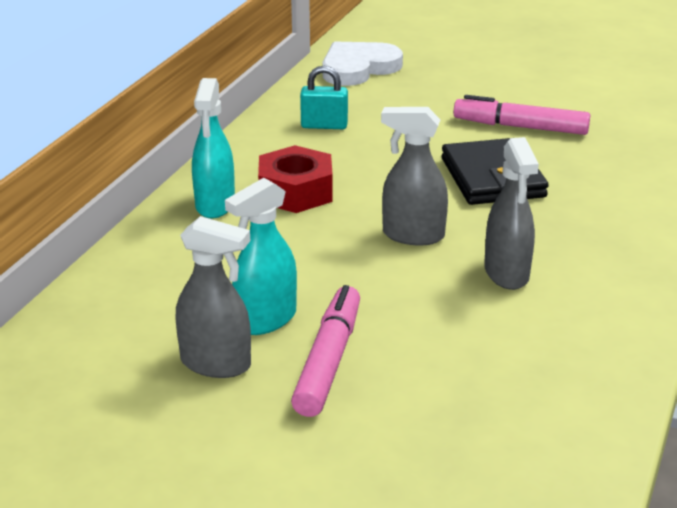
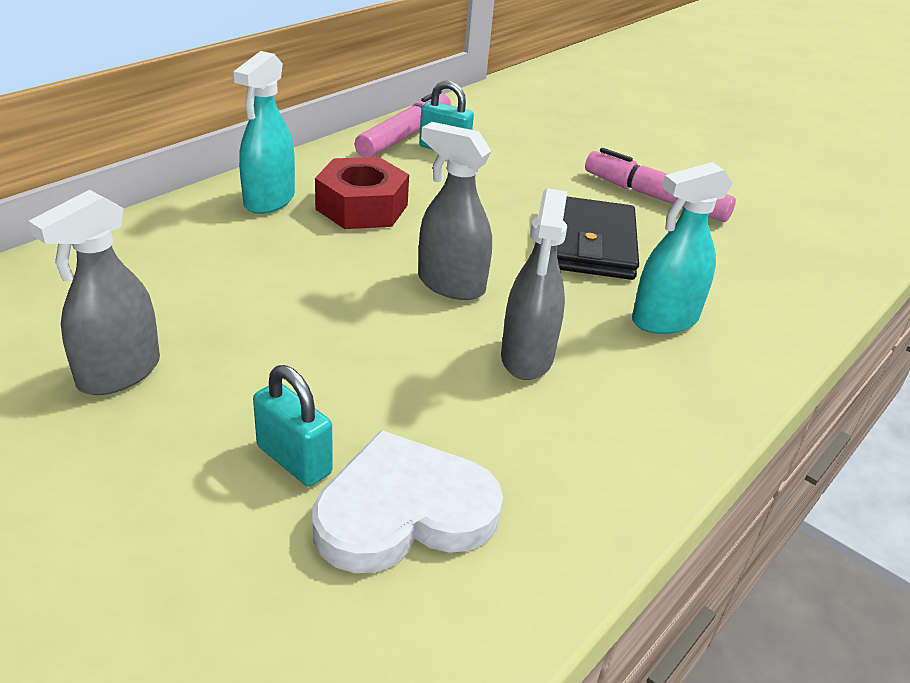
camera: 15 degrees right, 5 degrees up
(216, 364) = (118, 373): grey spray bottle -> grey spray bottle turned 90 degrees clockwise
(265, 320) = (214, 337): turquoise spray bottle -> turquoise spray bottle (664, 320)
(328, 360) = (242, 406): pink marker -> pink marker (404, 136)
(358, 68) = (522, 103): white heart -> white heart (404, 511)
(395, 384) = (294, 460): none -> turquoise padlock

